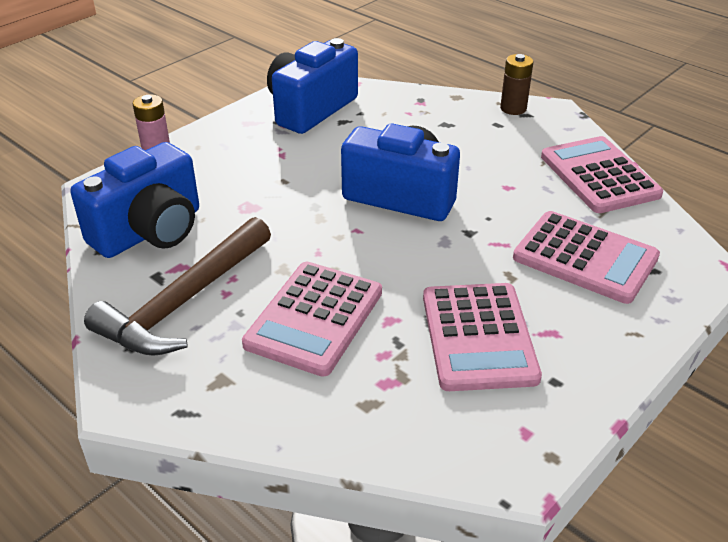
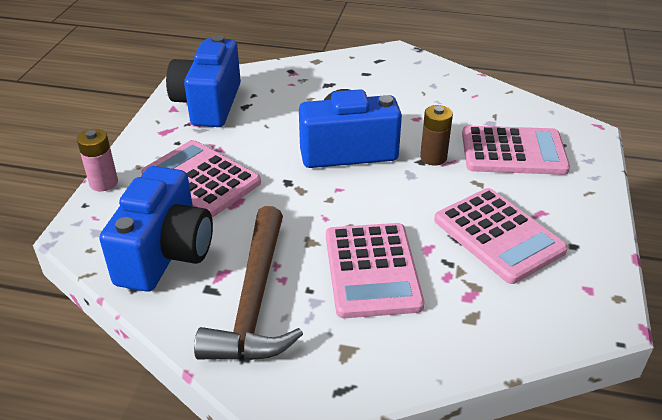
camera: 30 degrees left, 0 degrees up
(513, 108) = (366, 58): brown battery -> brown battery (433, 158)
(599, 176) = (469, 90): pink calculator -> pink calculator (201, 179)

